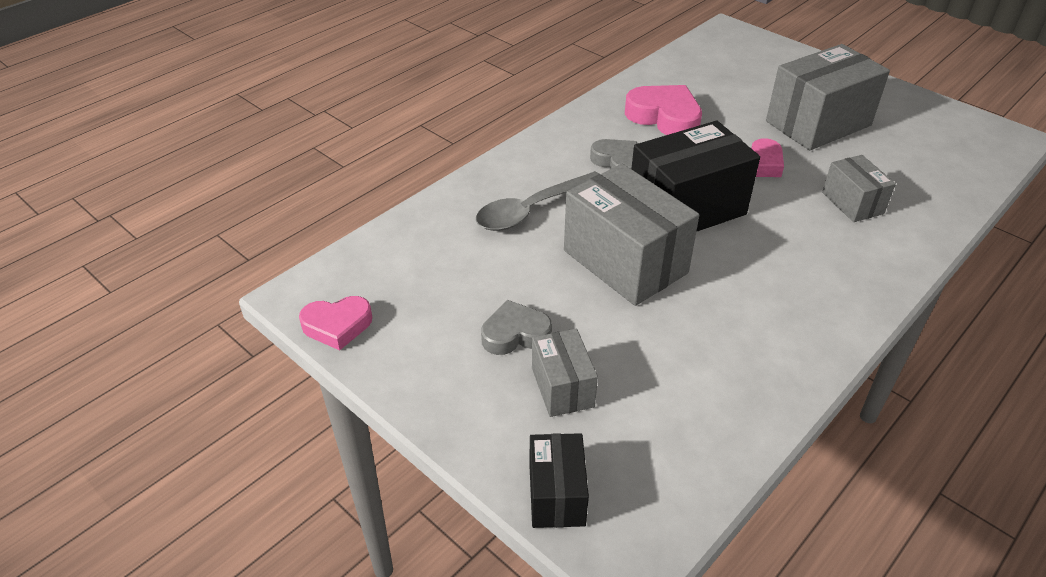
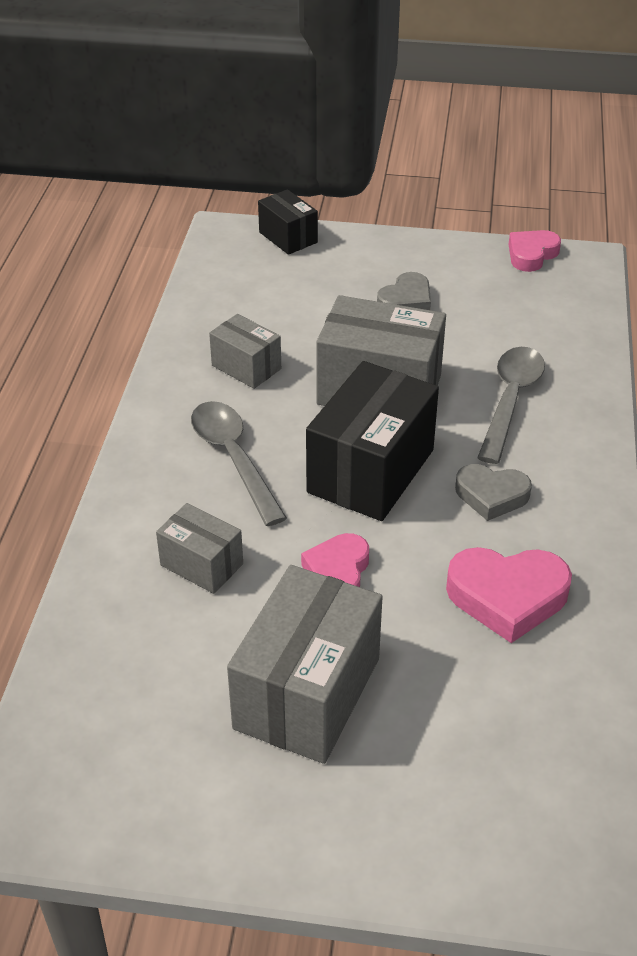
camera: 145 degrees right, 0 degrees up
(562, 387) = (338, 286): grey box -> grey box (246, 367)
(789, 261) = (233, 458): none -> grey spoon

